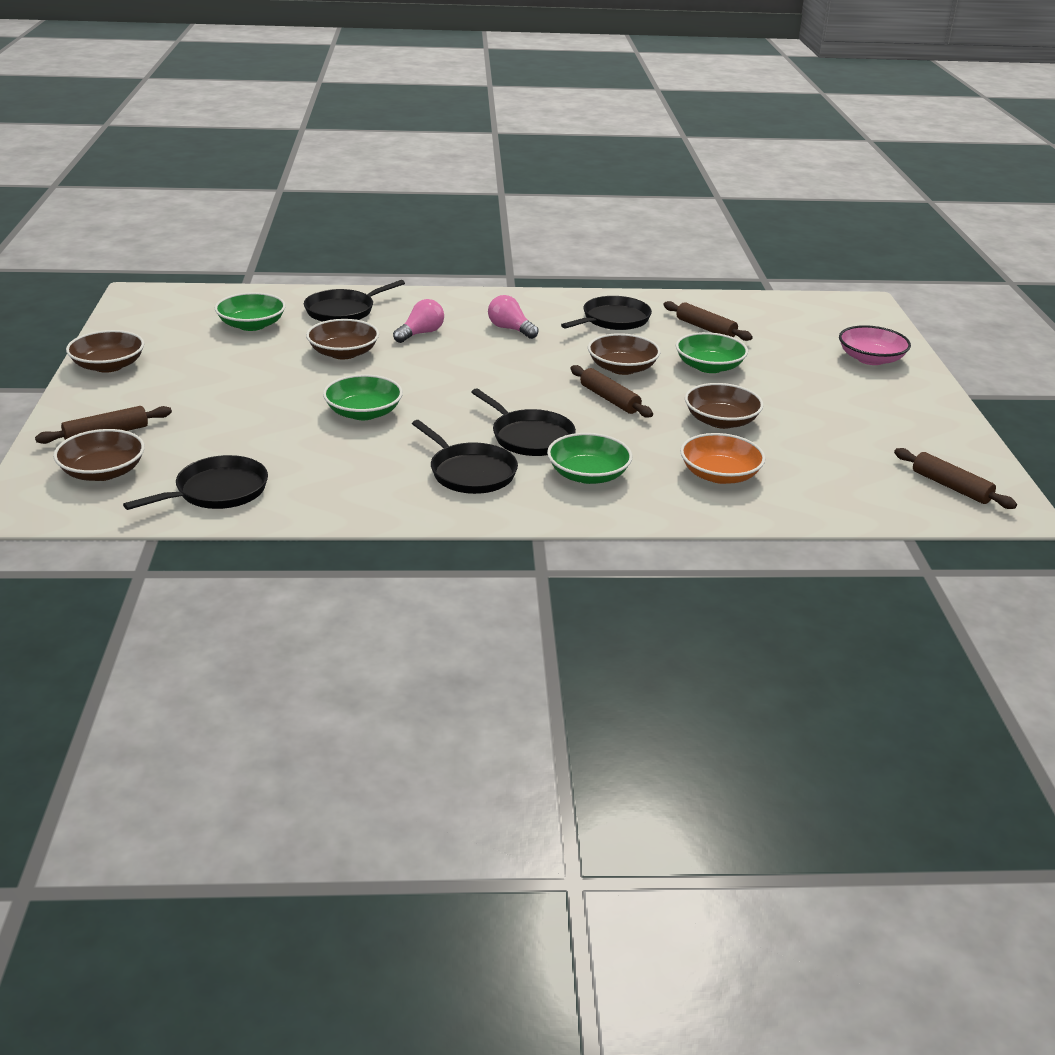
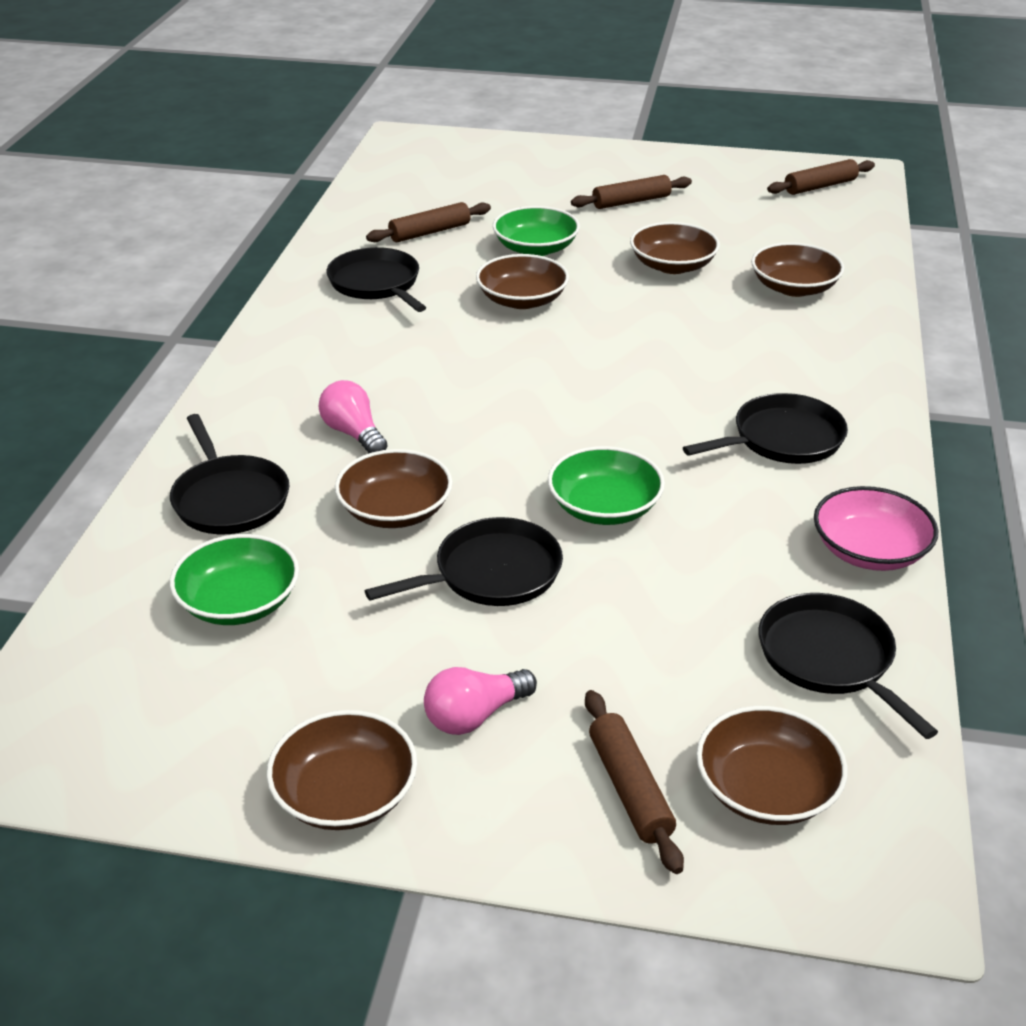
camera: 75 degrees left, 5 degrees up
(510, 329) = (372, 359): pink light bulb -> pink light bulb (475, 715)
(530, 437) = (695, 386): black pan -> black pan (492, 573)
(588, 475) = (791, 362): green bowl -> none
(609, 399) = (605, 321): brown rolling pin -> brown rolling pin (631, 201)
(719, 475) = (794, 287): orange bowl -> brown bowl
(870, 359) = (544, 163): pink bowl -> pink bowl (869, 550)

